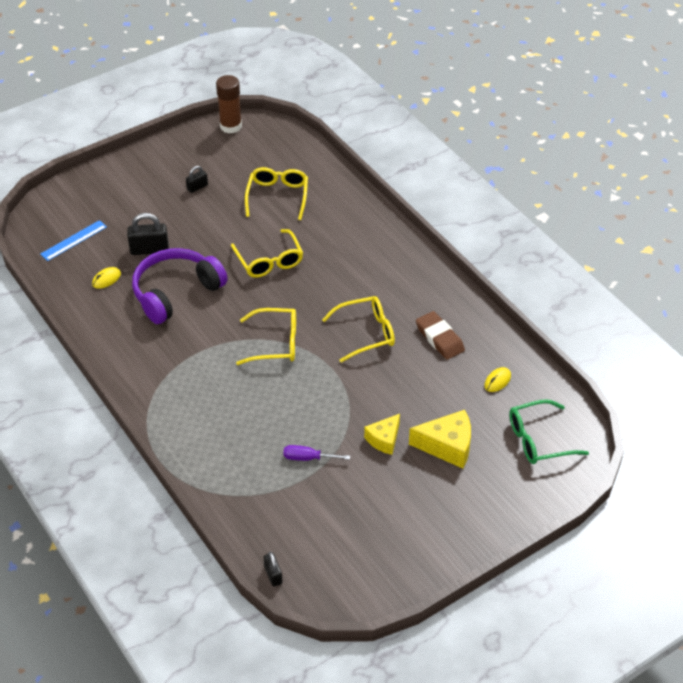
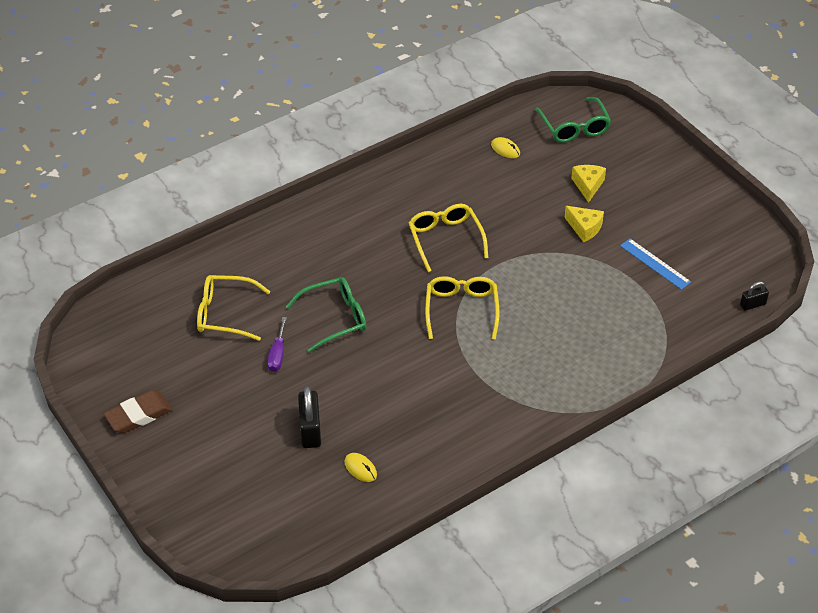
camera: 90 degrees left, 0 degrees up
(73, 240) = (289, 510): blue ruler -> blue ruler (655, 264)
(176, 292) = (384, 400): purple headphones -> none
(197, 187) = (200, 390): black padlock -> none
(231, 126) = (84, 363): brown glue stick -> none
(269, 261) = (335, 318): yellow glasses -> green glasses
(308, 458) = (613, 282): purple screwdriver -> purple screwdriver (277, 354)
(439, 338) = (451, 186): brown eraser -> brown eraser (138, 415)
(447, 446) = (588, 185): yellow cheese -> yellow cheese, size x0.66

